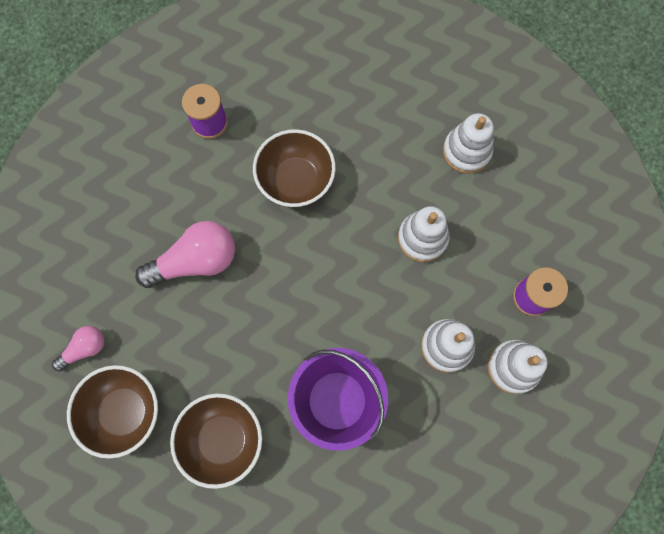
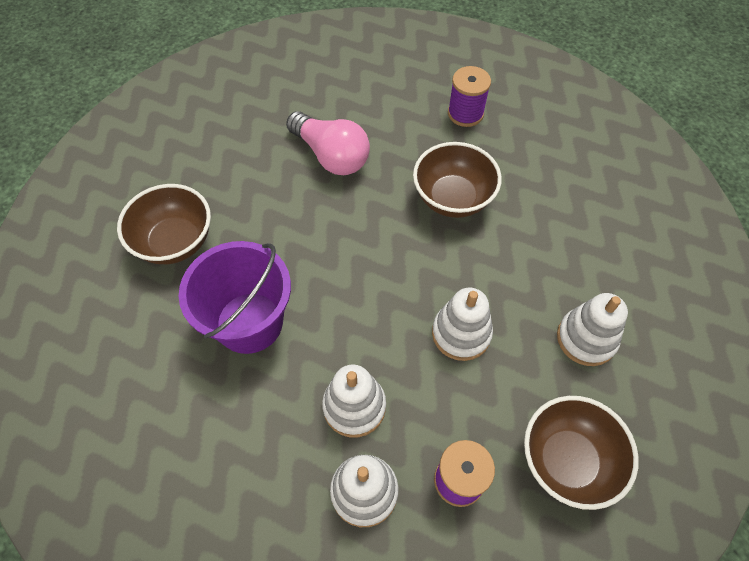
camera: 65 degrees right, 15 degrees down
(85, 349) = (217, 114): pink light bulb -> none
(124, 411) = (173, 162): brown bowl -> brown bowl (567, 460)

